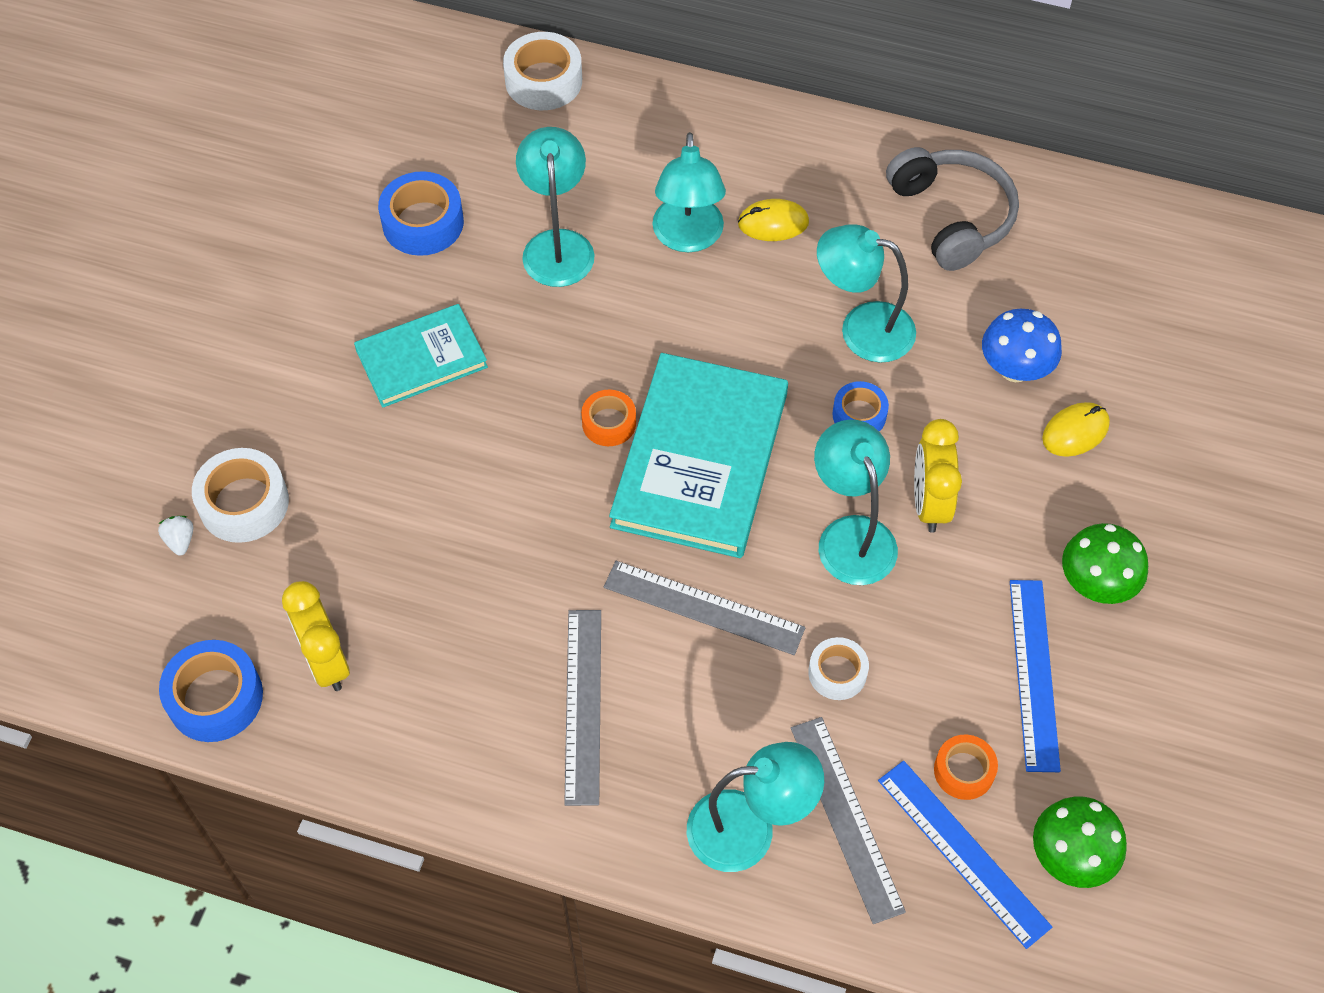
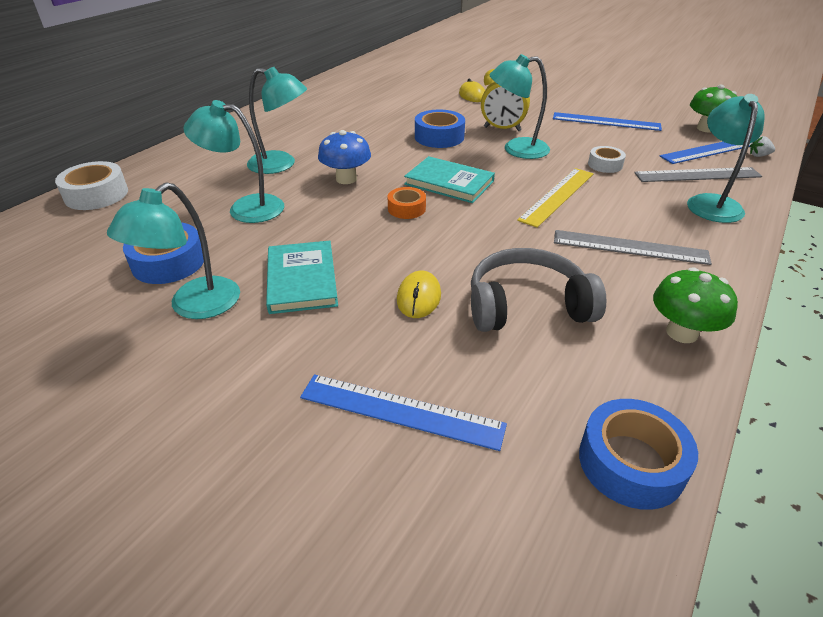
camera: 75 degrees left, 20 degrees down
(180, 540) = (430, 472): white strawberry -> white strawberry (758, 155)
(244, 503) = (401, 411): white tape -> blue ruler
(326, 662) = (590, 373): yellow clock -> none
(700, 459) = (449, 183): turquoise book -> turquoise book, size x0.59
(703, 608) = (557, 196): grey ruler -> yellow ruler
(773, 223) = (293, 140): yellow mouse -> yellow mouse (418, 297)
(859, 415) = (439, 137): blue tape -> blue tape, size x1.61
(862, 328) = (383, 129): turquoise lamp -> turquoise lamp (194, 306)
(951, 217) = (329, 100): grey headphones -> grey headphones (527, 306)
(964, 771) = (663, 143): orange tape -> none
(1015, 369) = (430, 101): blue mushroom -> blue mushroom (346, 179)
(1096, 584) = (557, 103): green mushroom -> green mushroom (681, 332)

